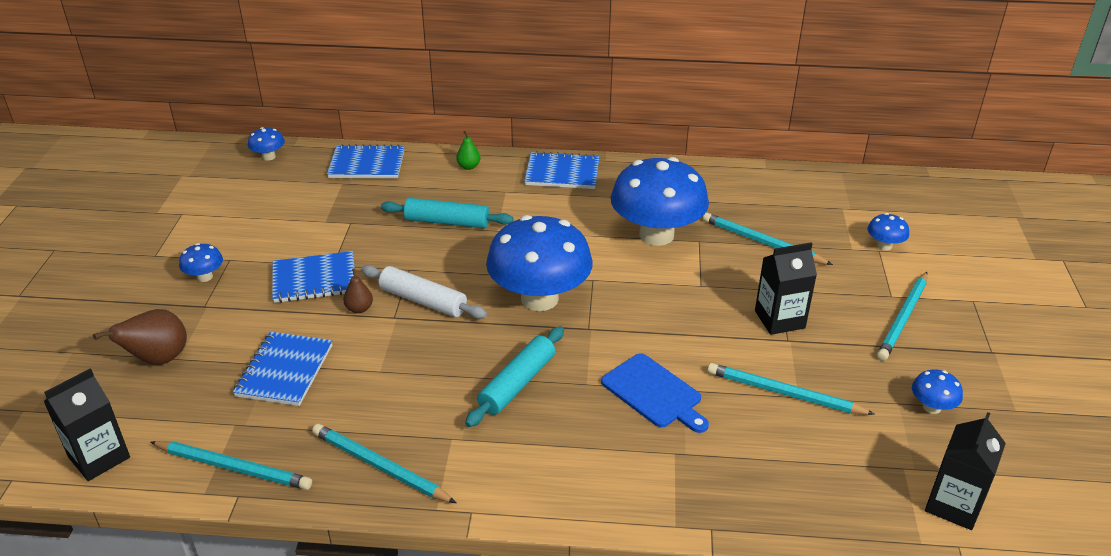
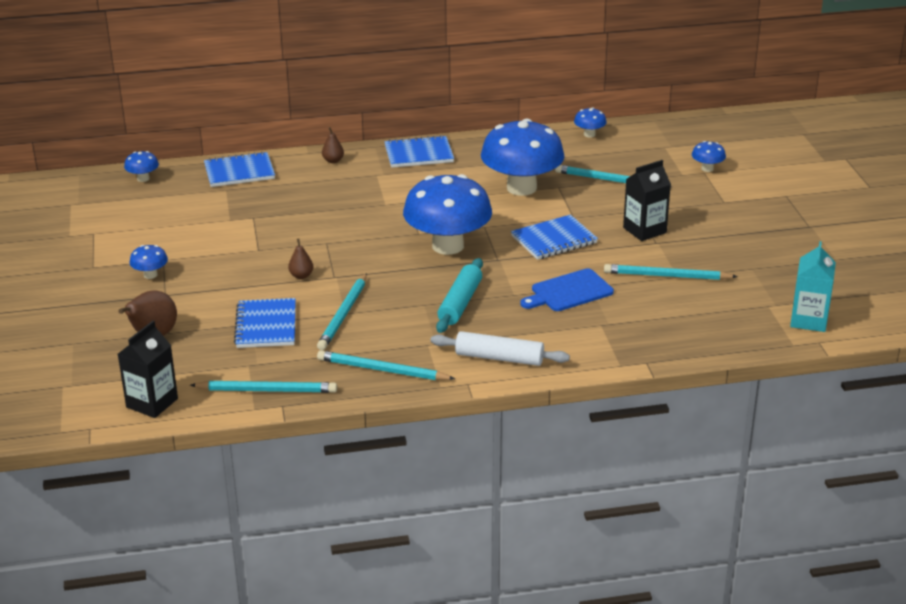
camera: 15 degrees left, 5 degrees down
(314, 279) = (249, 262): blue notebook -> blue notebook (554, 240)
(423, 300) = (352, 262): white rolling pin -> white rolling pin (499, 358)
(447, 222) = (338, 204): turquoise rolling pin -> none
(468, 166) = (333, 161): green pear -> brown pear
(654, 393) = (569, 292): blue cutting board -> blue cutting board turned 120 degrees clockwise
(903, 318) = (738, 215): turquoise pencil -> turquoise pencil (344, 314)
(932, 407) = (776, 267): blue mushroom -> blue mushroom (589, 134)
(953, 505) = (808, 320): black carton -> turquoise carton

